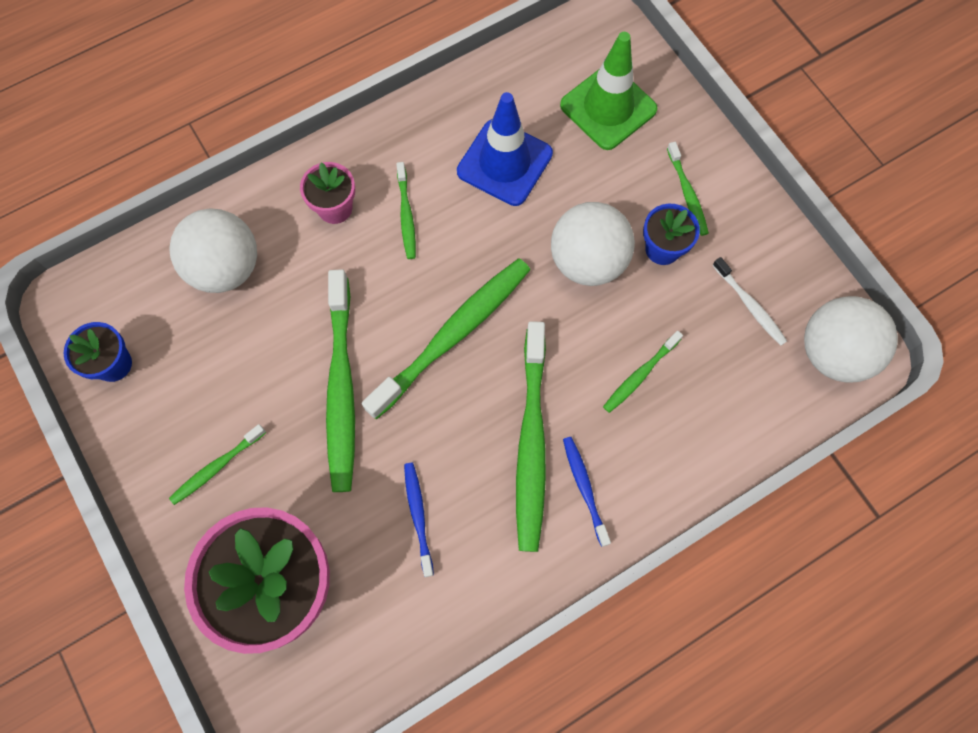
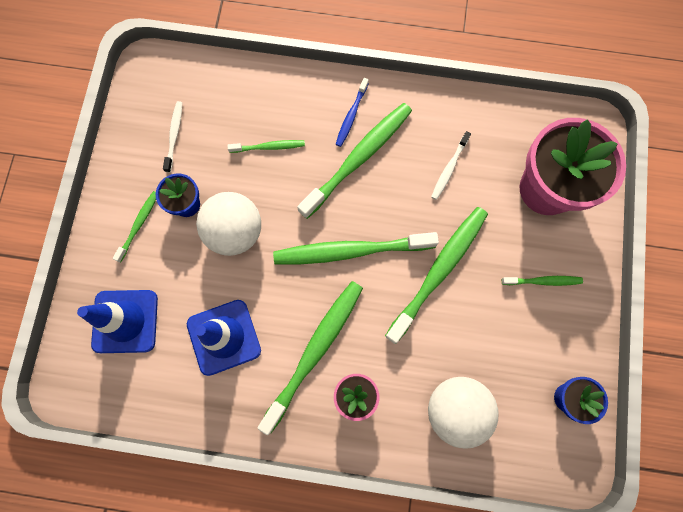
camera: 140 degrees left, 5 degrees up
(406, 215) = (315, 351): green toothbrush -> green toothbrush, size x2.04
(418, 516) = (449, 168): blue toothbrush -> white toothbrush
(608, 107) = (125, 321): green traffic cone -> blue traffic cone
(833, 353) = (159, 79): white ball -> none

